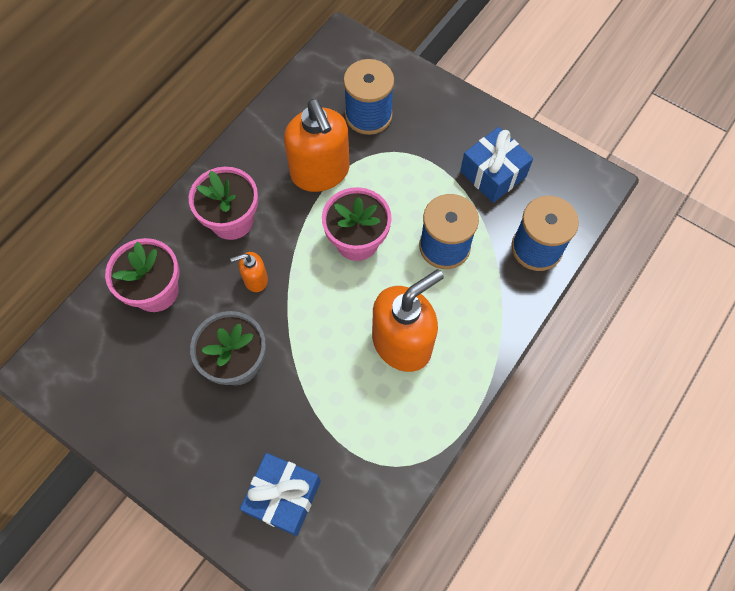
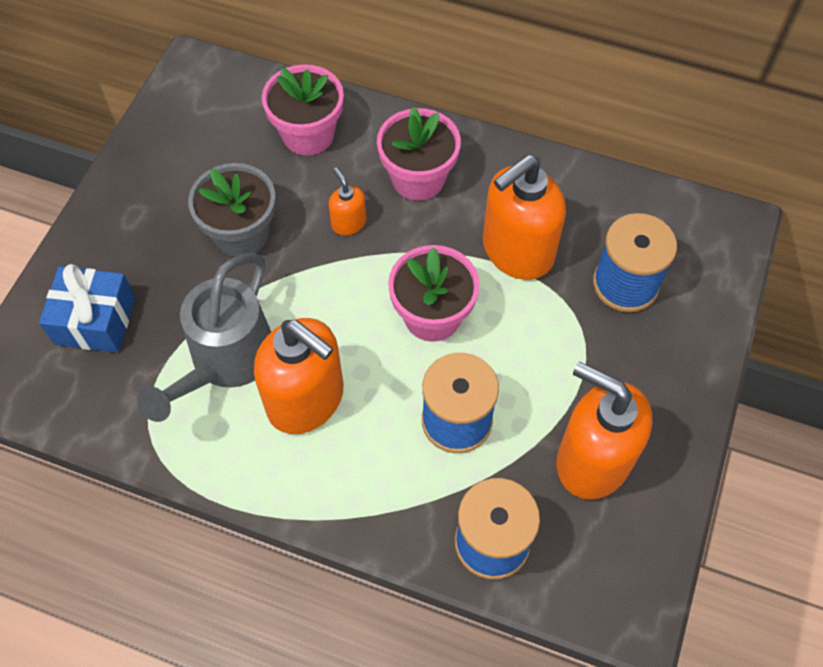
camera: 75 degrees right, 5 degrees down
(353, 396) = (225, 362): none -> grey watering can
(493, 174) = (592, 460): blue gift -> orange soap dispenser

